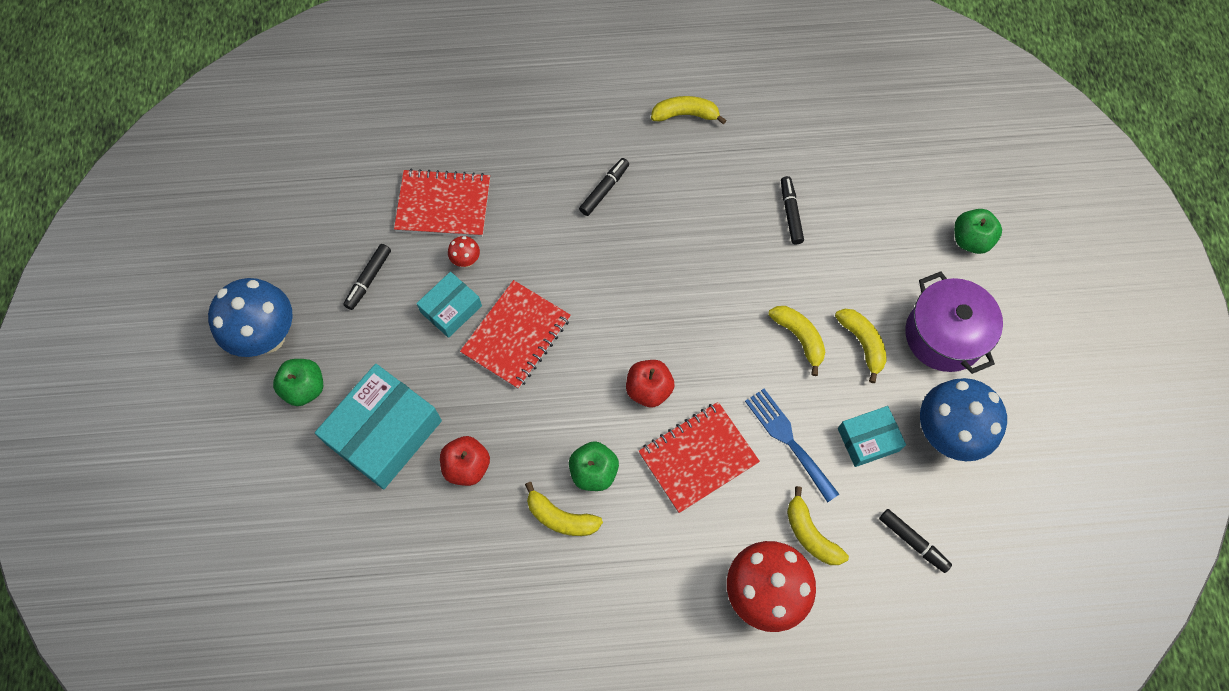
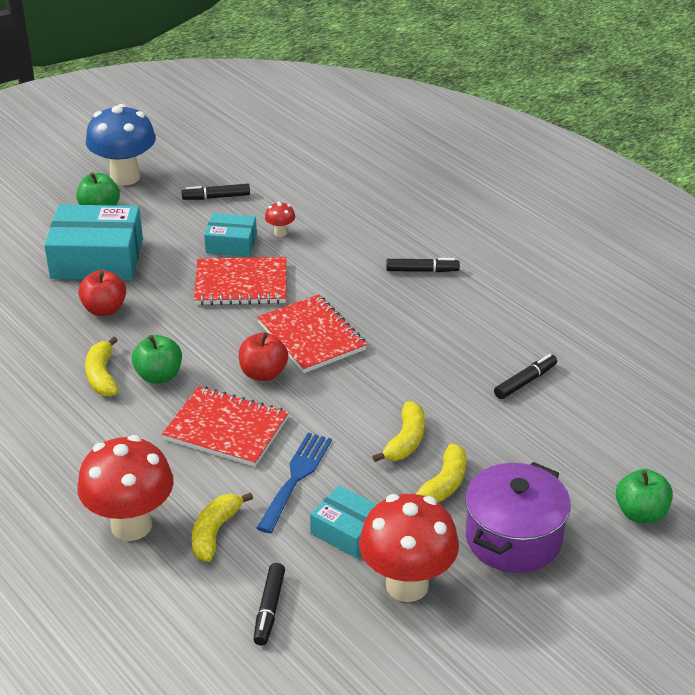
camera: 55 degrees right, 30 degrees down
(443, 205) = (316, 202): red notebook -> red notebook (311, 336)
(685, 114) = (546, 281): yellow banana -> none
(945, 434) = (407, 585): blue mushroom -> red mushroom

